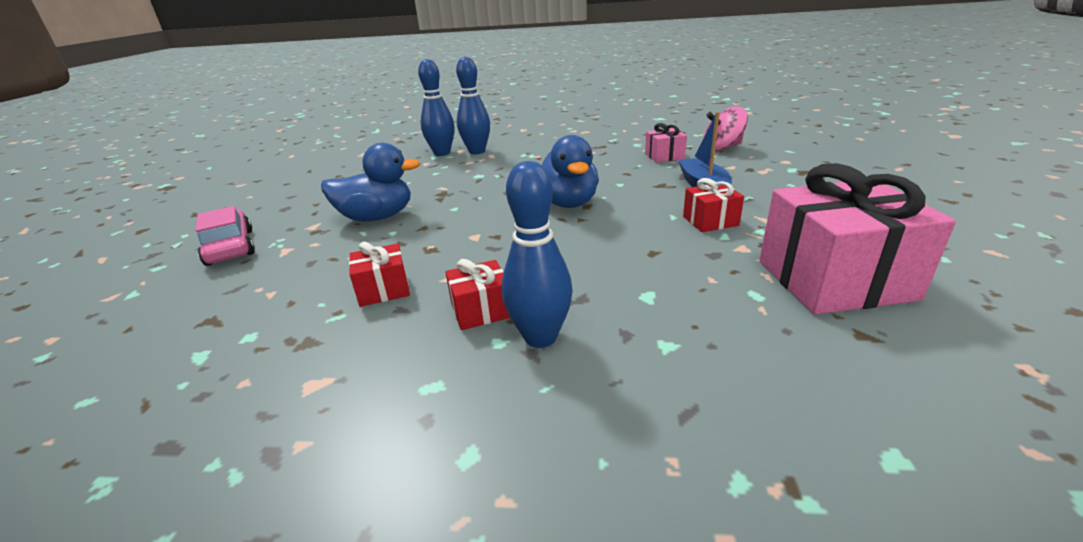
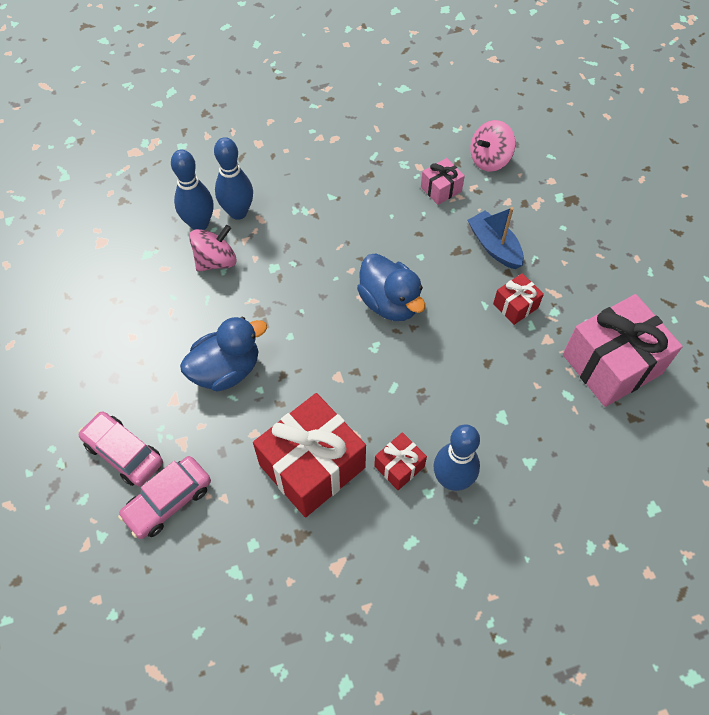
camera: 25 degrees left, 30 degrees up
(219, 284) = (168, 501): none -> pink car
(383, 289) = (312, 466): red gift -> red gift, size x2.11
(435, 168) = (216, 261): none -> pink spinning top

